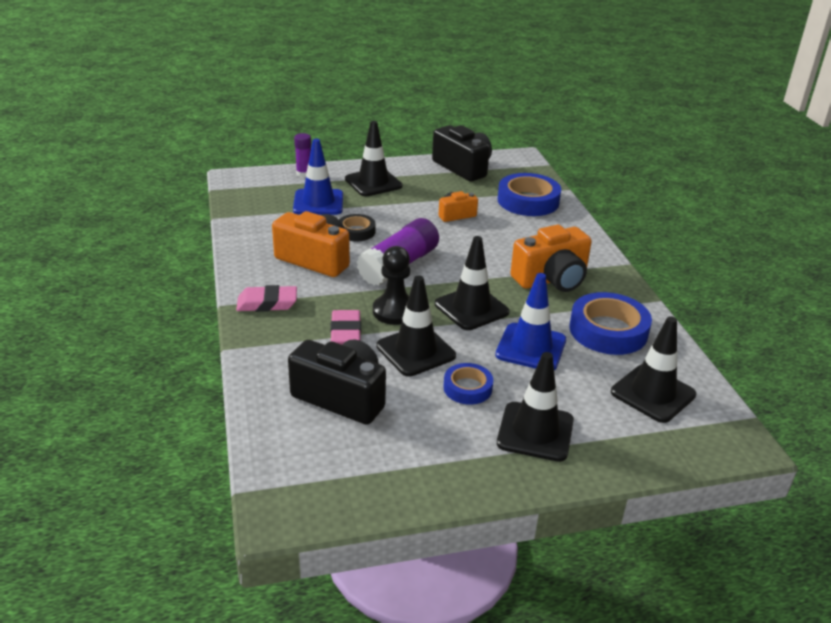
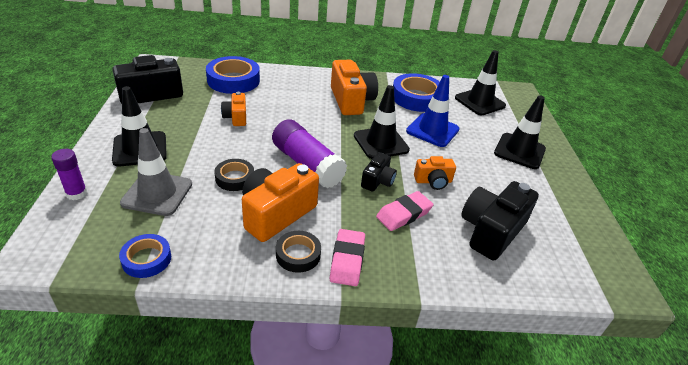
camera: 80 degrees left, 5 degrees up
(267, 277) = (298, 254): none -> black tape
(318, 203) = (157, 193): blue traffic cone -> grey traffic cone
(346, 332) = (404, 214): pink eraser -> pink eraser turned 45 degrees counterclockwise
(395, 311) = (377, 181): black pawn -> black camera
(415, 351) = (433, 181): black traffic cone -> orange camera
(467, 388) = (477, 167): blue tape -> blue tape (146, 259)

